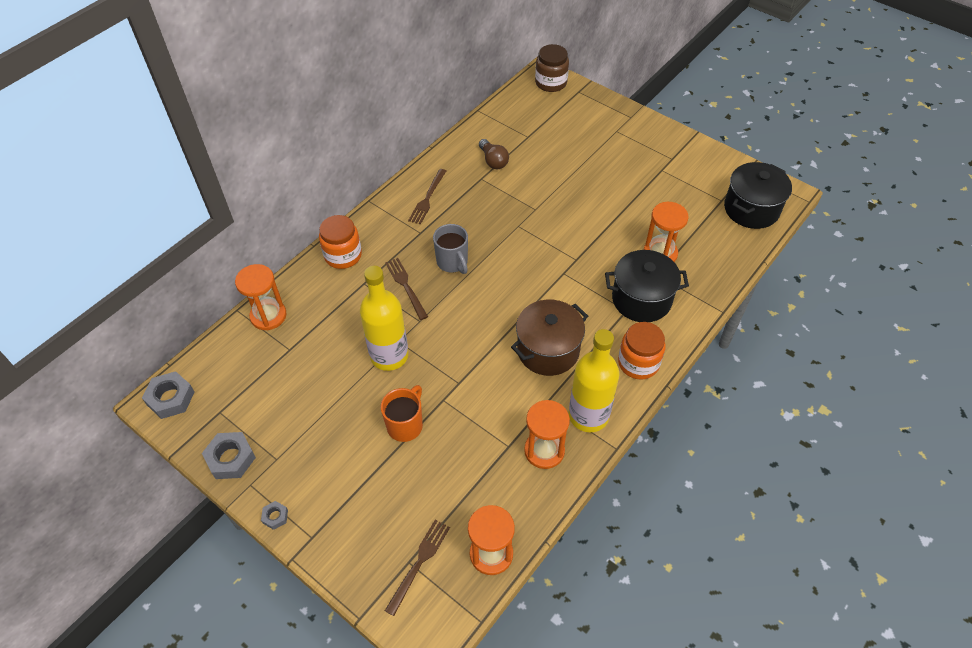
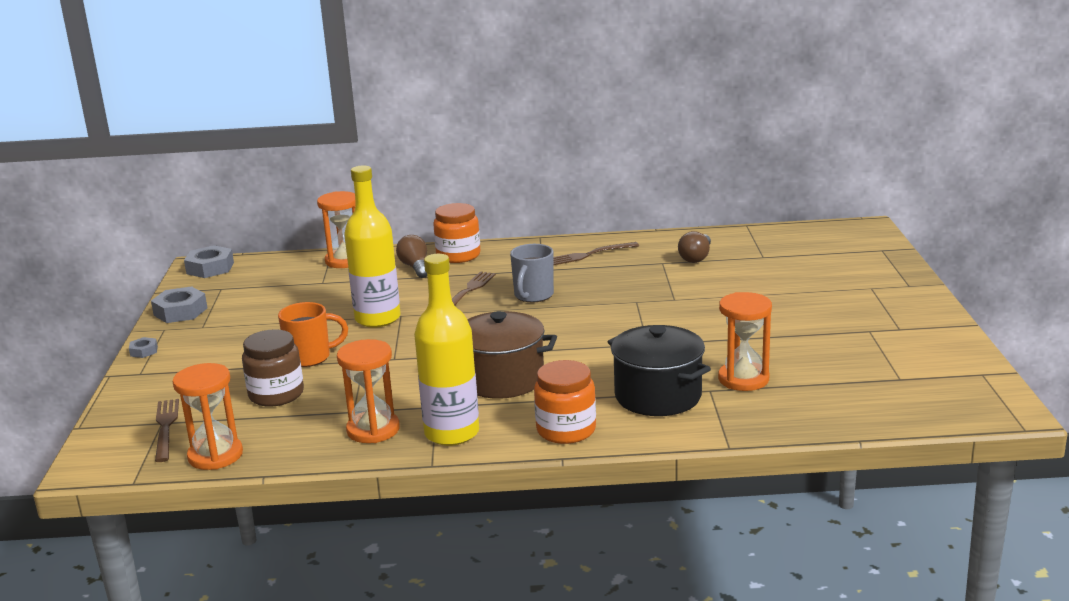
camera: 50 degrees right, 30 degrees down
(332, 288) = (415, 267): none -> brown light bulb
(419, 563) = (166, 427): brown fork -> brown fork turned 90 degrees counterclockwise
(551, 83) = (861, 235): brown jar -> brown jar (276, 394)
(751, 209) = (926, 400): black pot -> none

